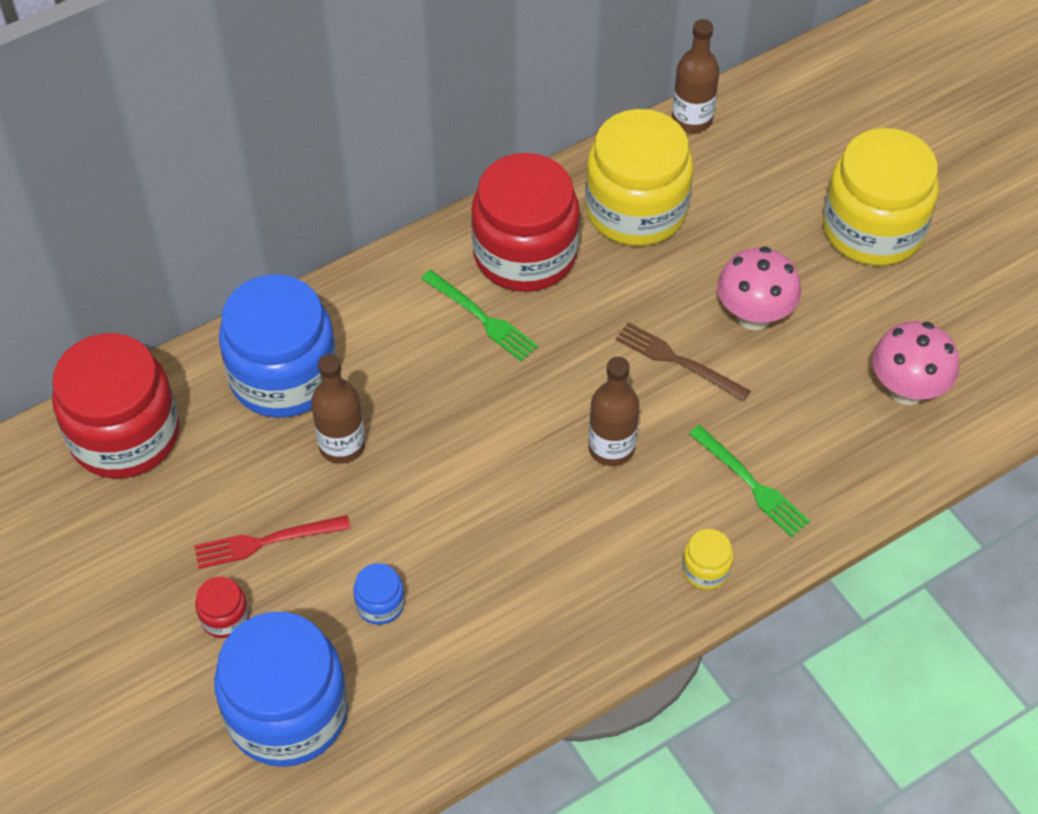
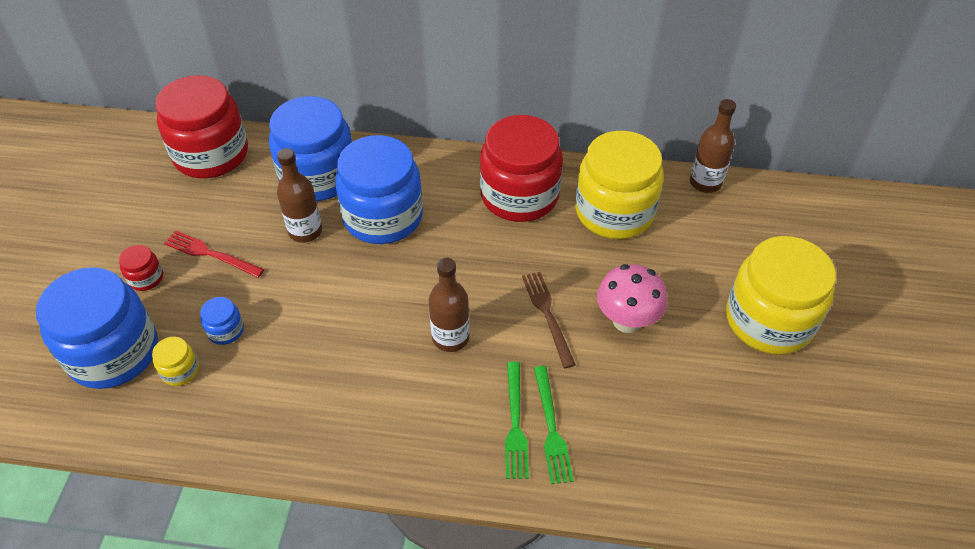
camera: 40 degrees right, 5 degrees down
(408, 372) = (383, 216): none -> blue jar
(481, 318) = (456, 214): green fork -> green fork (551, 428)
(705, 569) = (428, 456): yellow jar -> yellow jar (180, 370)
(906, 390) = (689, 441): pink mushroom -> none

